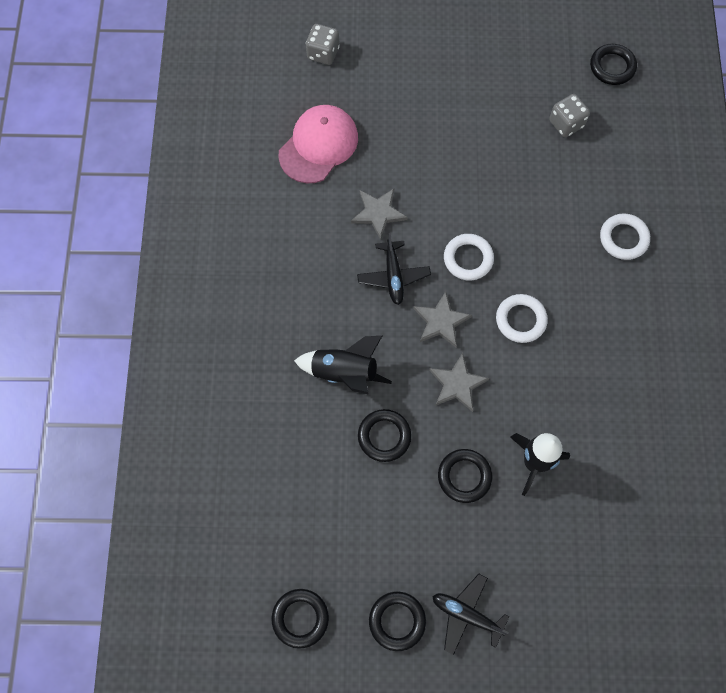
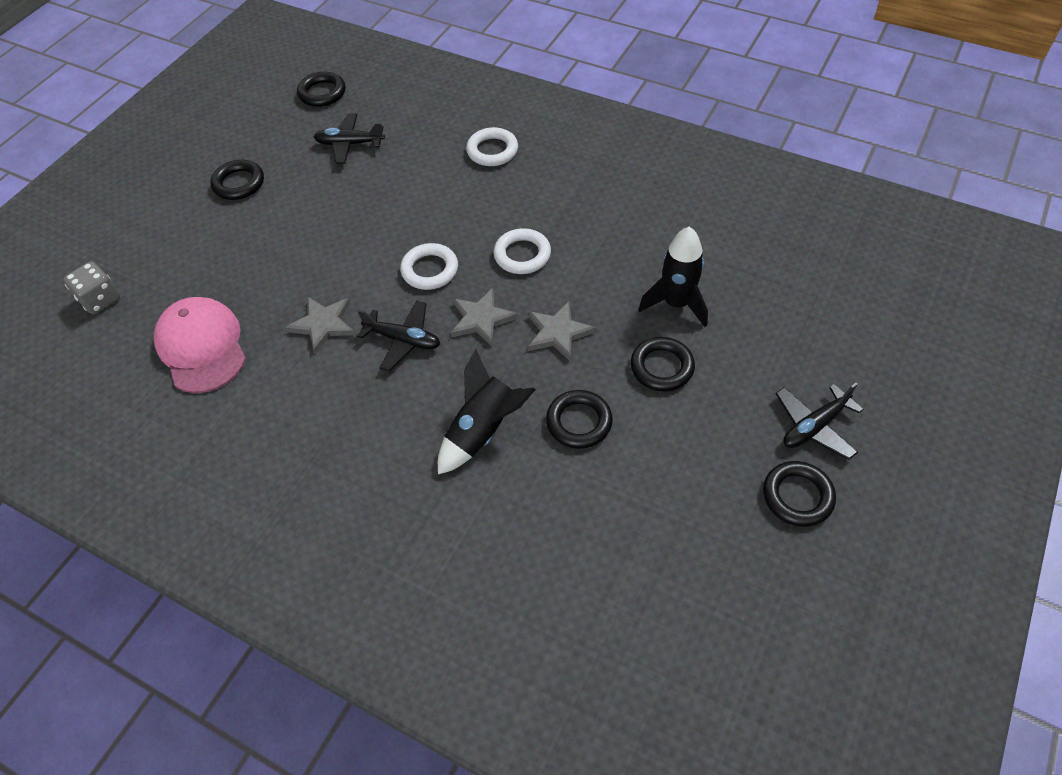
camera: 60 degrees left, 15 degrees down
(300, 618) = (756, 600): black ring -> black ring (239, 183)
(566, 123) = (350, 144): grey dice -> black plane

